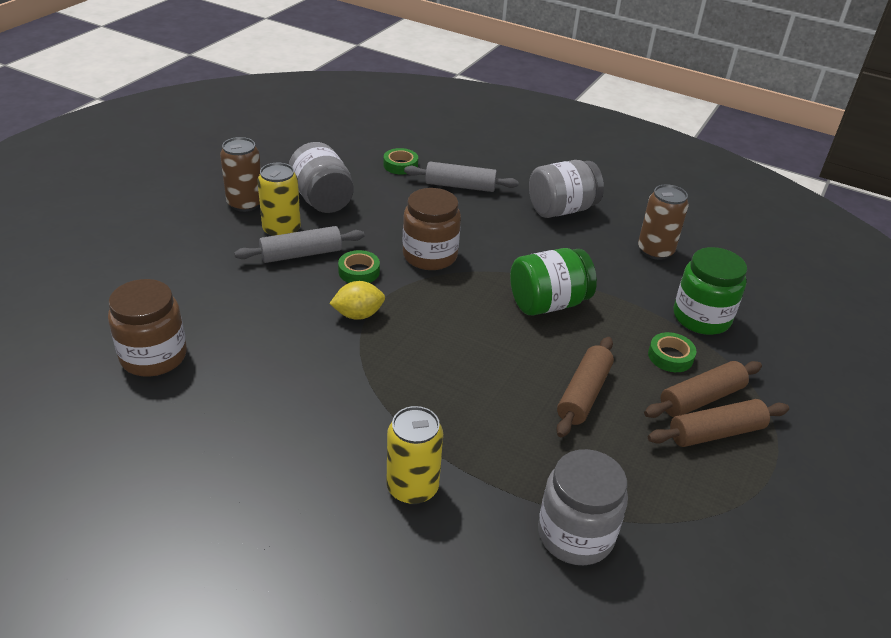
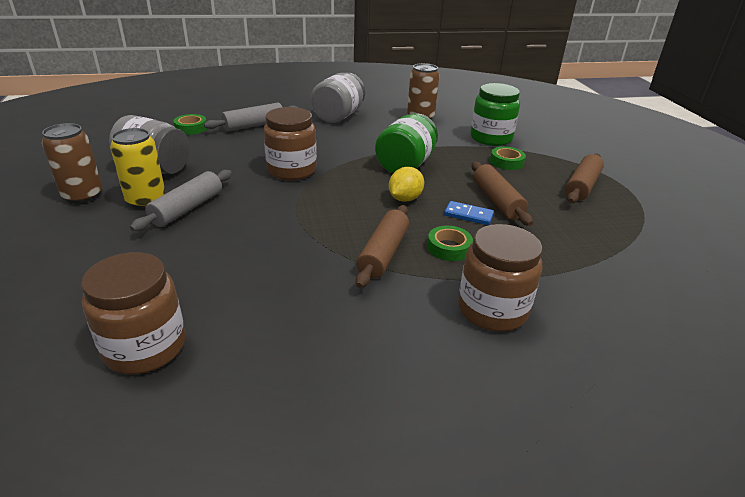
camera: 40 degrees left, 5 degrees down
(358, 315) = (292, 226): yellow lemon -> yellow lemon (405, 199)
(359, 271) = (253, 200): green tape -> green tape (449, 248)
(412, 487) = (492, 309): yellow can -> brown jar
(529, 392) = (468, 215): none -> blue domino
(575, 534) = (610, 275): grey jar -> none
(701, 399) = (551, 174): brown rolling pin -> brown rolling pin (383, 253)

